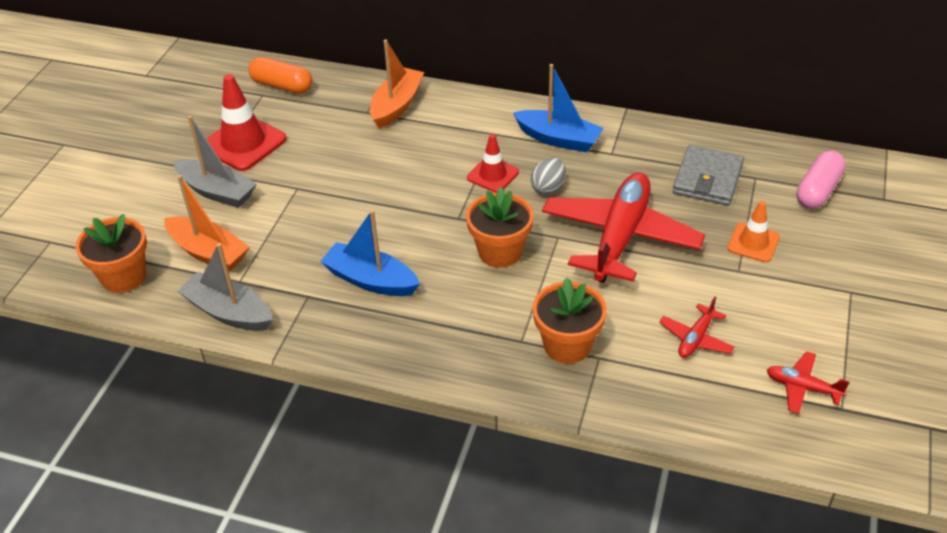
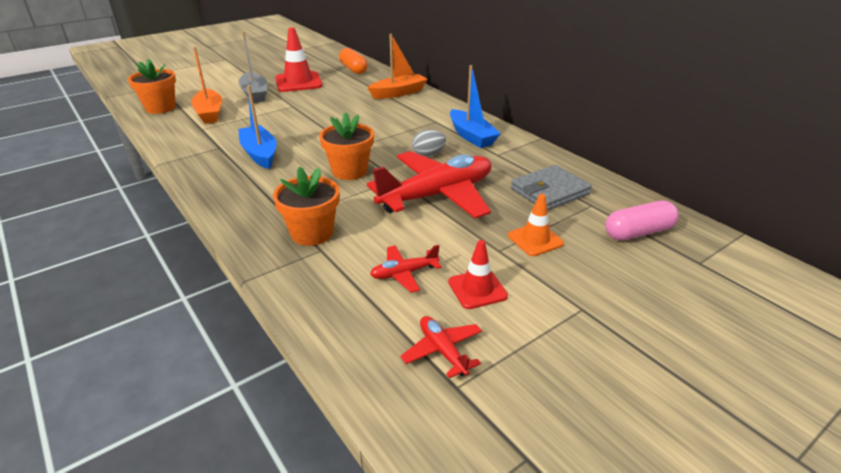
camera: 35 degrees right, 10 degrees down
(229, 312) = (174, 138): grey boat -> none
(493, 175) = (404, 137): red traffic cone -> red traffic cone (477, 289)

